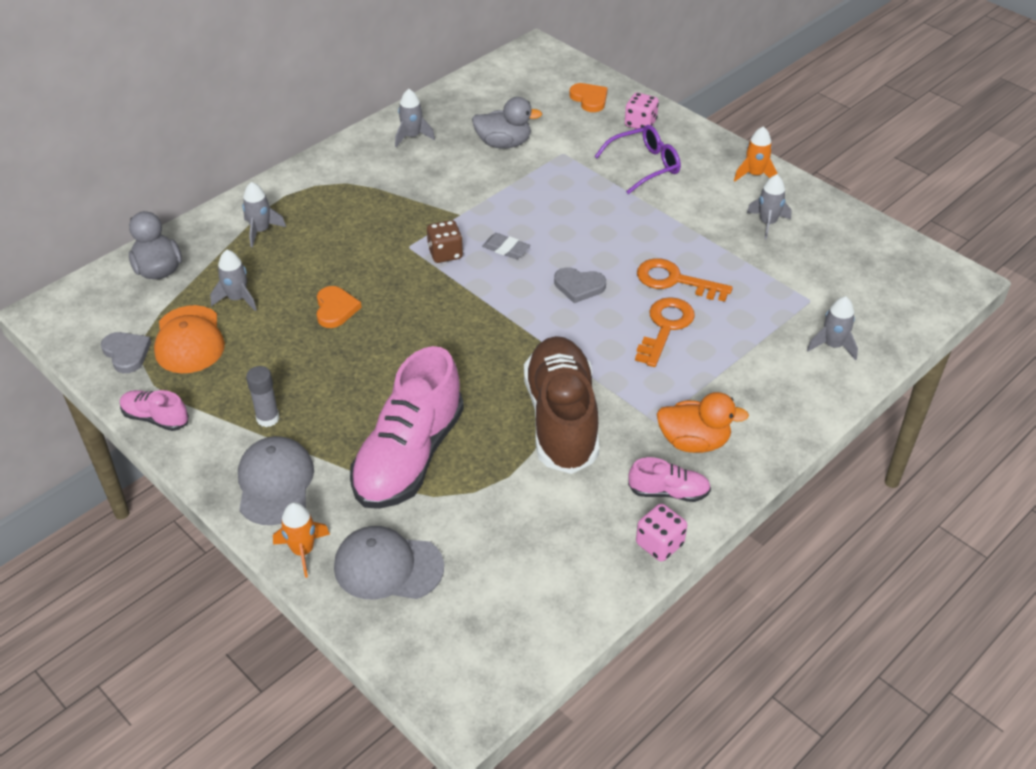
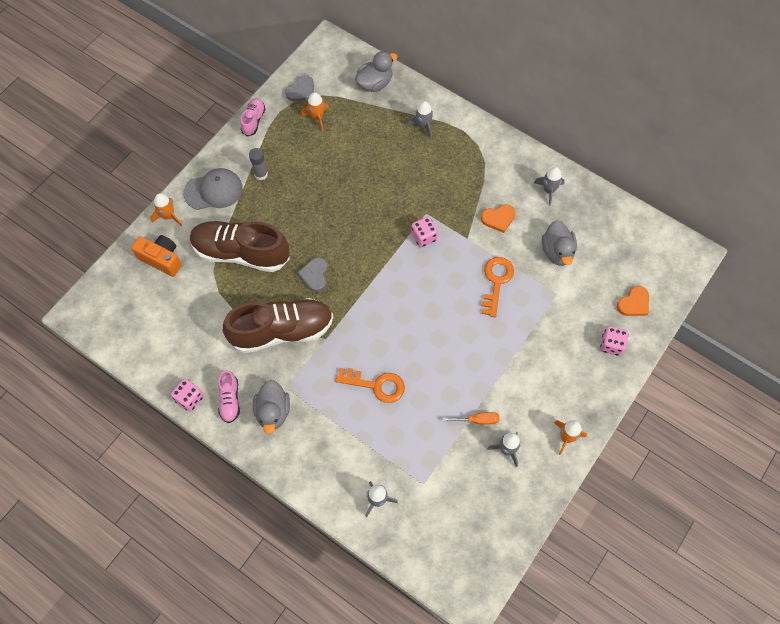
camera: 80 degrees right, 20 degrees up
(189, 340) = (317, 118): orange cap -> orange rocket
(237, 299) = (357, 132): grey rocket -> none
(335, 309) = (358, 186): orange heart -> orange heart (498, 218)
(388, 567) = (161, 259): grey cap -> orange camera
(409, 456) = (241, 253): pink shoe -> brown shoe
(445, 253) = (424, 237): brown dice -> pink dice
(506, 249) = (436, 273): grey eraser -> none
(579, 286) = (407, 325): grey heart -> grey heart (314, 275)
(645, 165) = (556, 354): purple glasses -> none
(675, 281) = (426, 387): orange key -> orange key (496, 282)
(694, 442) = (273, 412): orange duck -> grey duck
(726, 242) = (477, 420): none -> orange screwdriver

